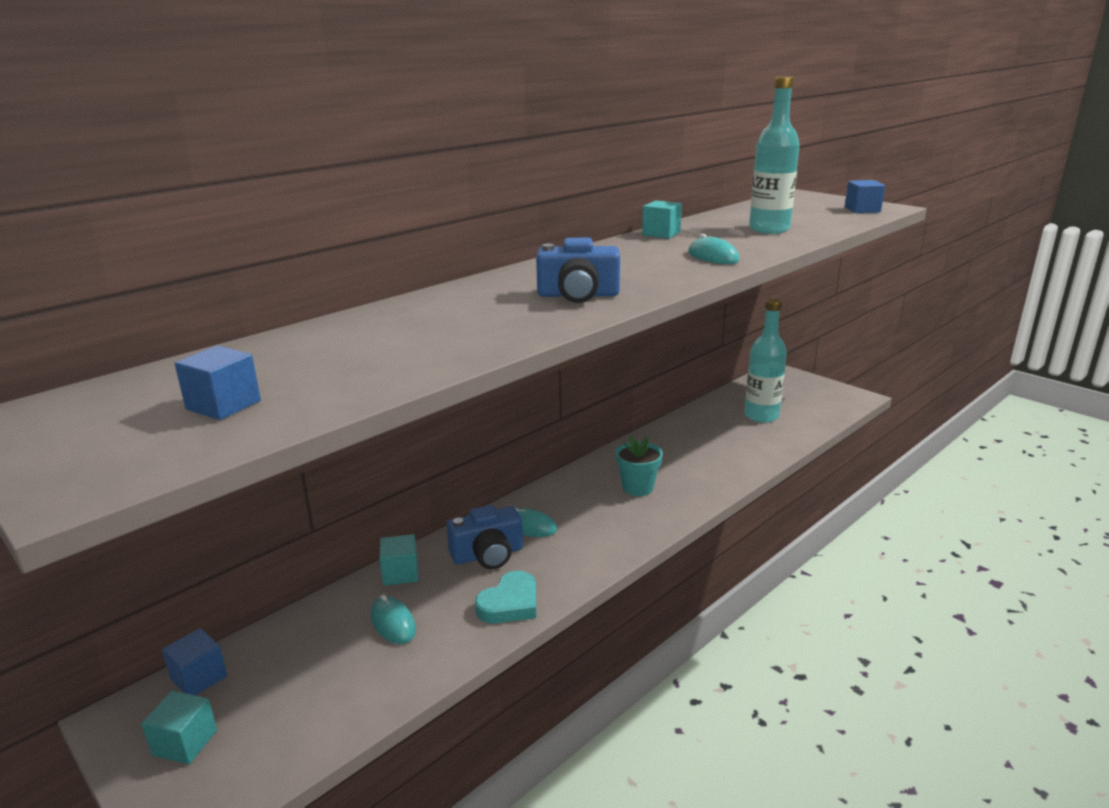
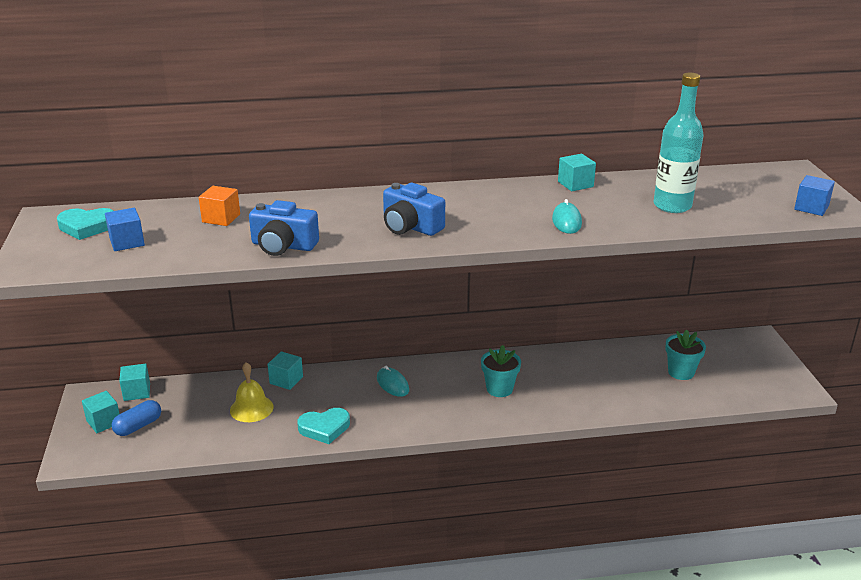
camera: 35 degrees right, 5 degrees up
(117, 408) = (87, 227): none -> turquoise heart
(199, 677) = (137, 392): blue cube -> turquoise cube
(250, 721) = (138, 426): none -> blue capsule
(328, 345) = (221, 218): none -> orange cube
(393, 623) = (251, 408): turquoise mouse -> yellow bell
(488, 555) = (347, 391): blue camera -> blue camera (283, 246)
(761, 416) = (681, 372): turquoise bottle -> turquoise flower pot

